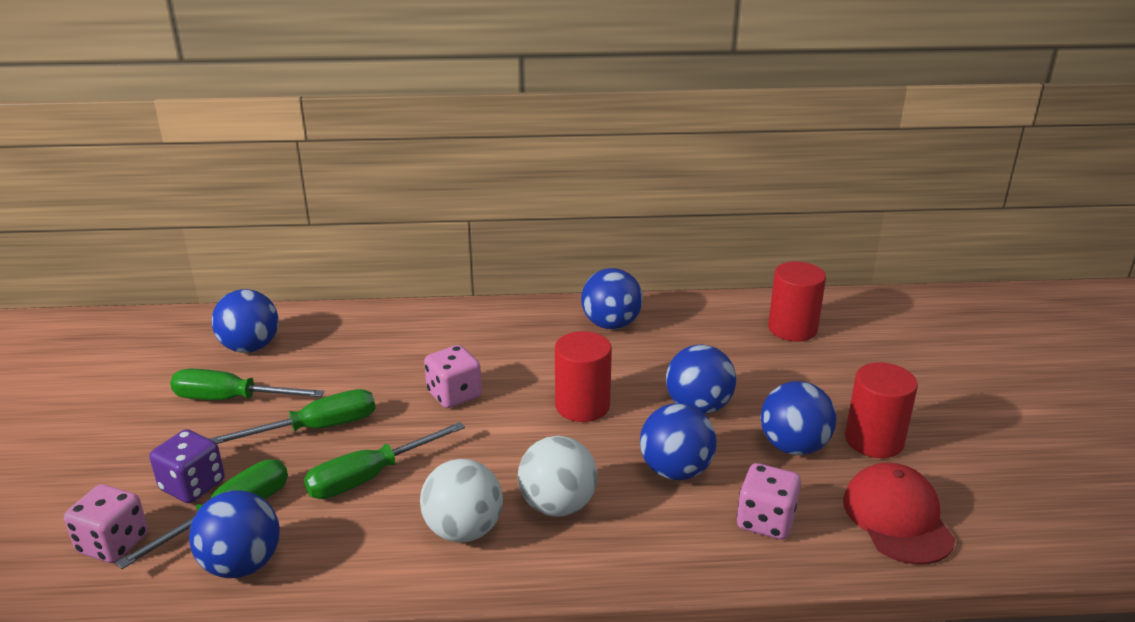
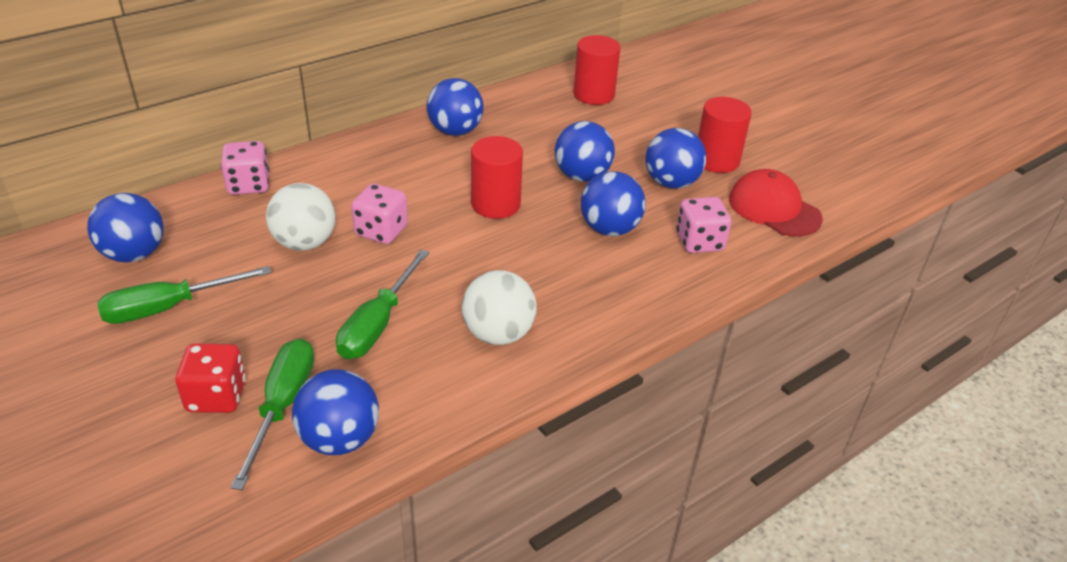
camera: 35 degrees left, 10 degrees up
(113, 544) = (193, 477): pink dice -> pink dice (249, 185)
(192, 485) = (216, 396): purple dice -> red dice
(316, 428) = (285, 302): green screwdriver -> none
(557, 506) = (550, 287): white ball -> white ball (305, 243)

